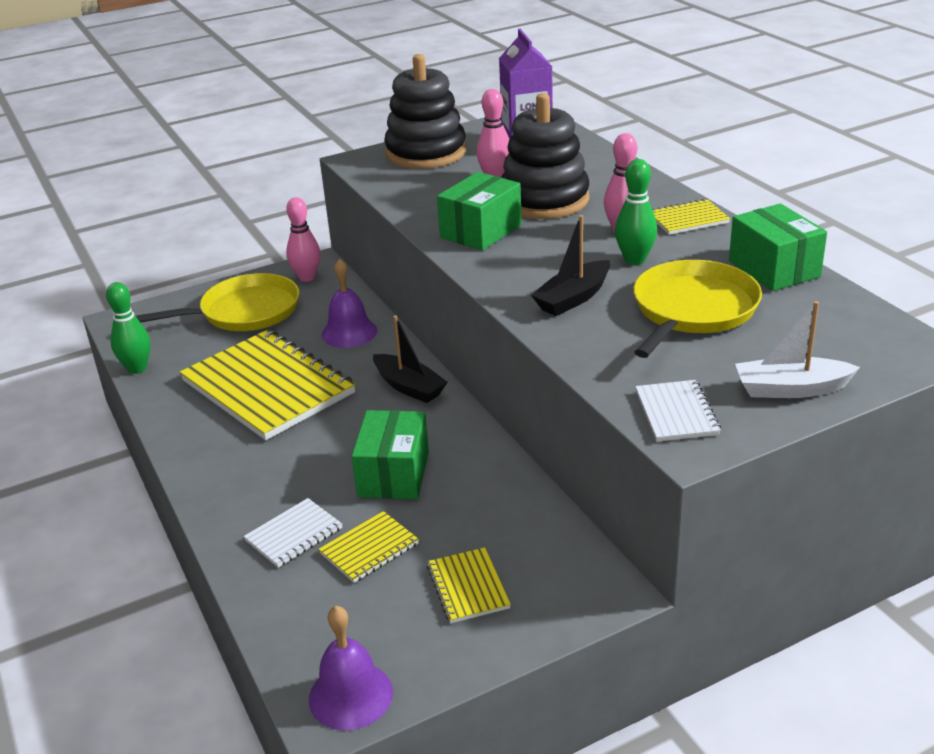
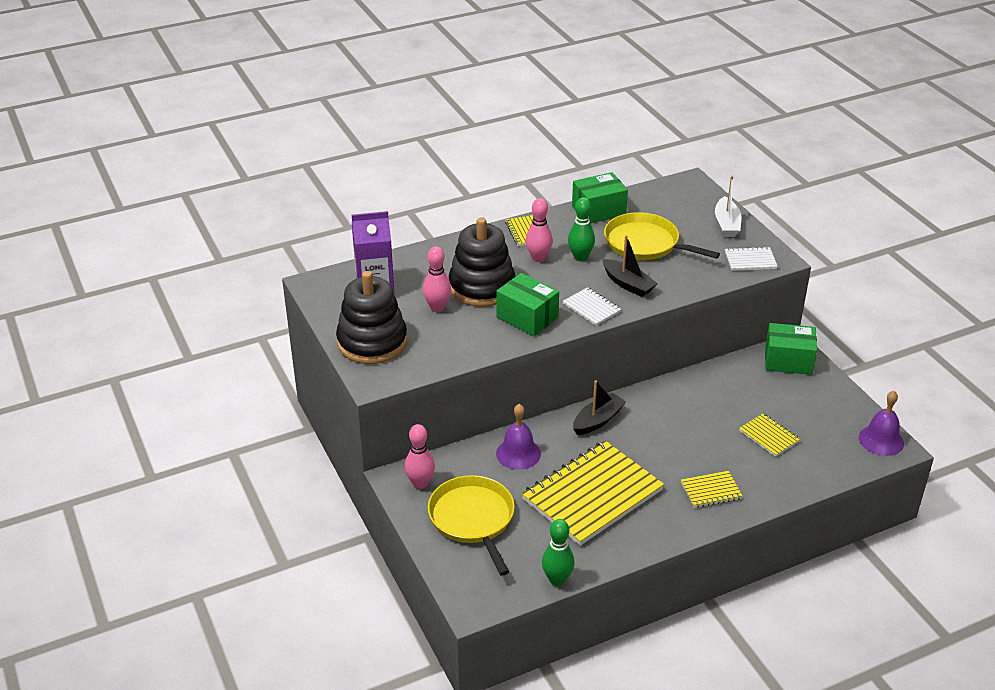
camera: 90 degrees left, 5 degrees up
(294, 534) = (759, 469): white notebook -> white notebook (591, 308)
(393, 474) = (697, 427): green box -> green box (788, 361)
(468, 587) = (796, 397): yellow notebook -> yellow notebook (711, 490)

